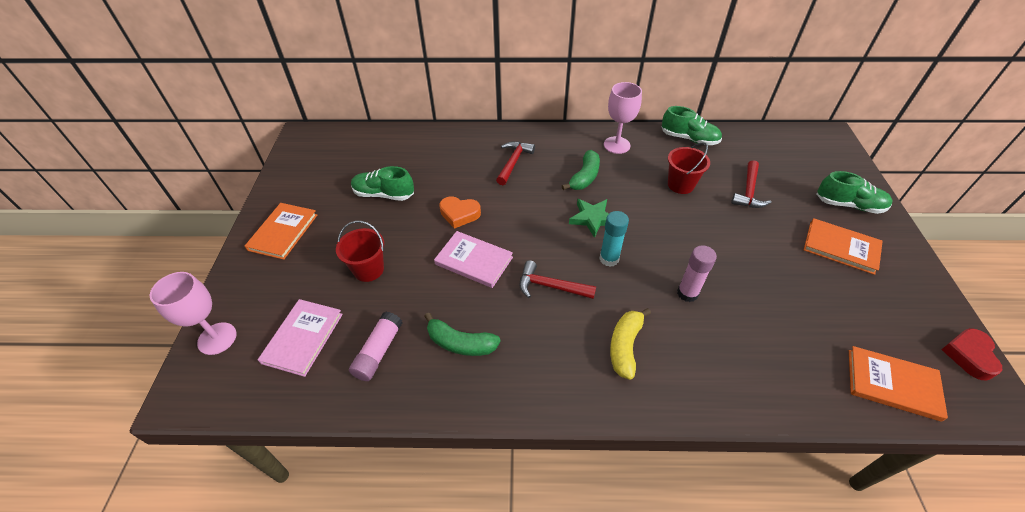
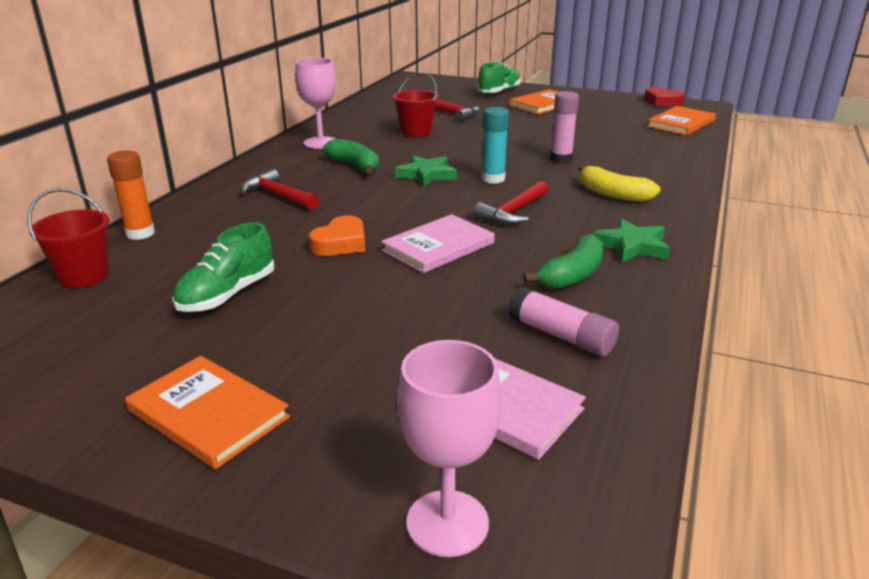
camera: 70 degrees left, 20 degrees down
(368, 269) = (391, 327): red bucket -> red bucket (84, 276)
(438, 135) = (140, 233): none -> orange glue stick
(524, 374) = (632, 246): none -> green star
(689, 139) = (352, 115): green shoe -> none

